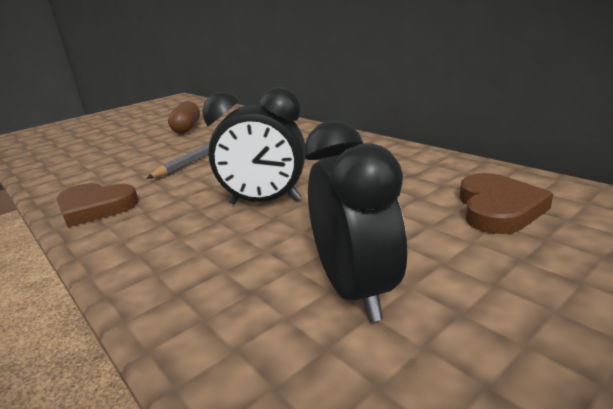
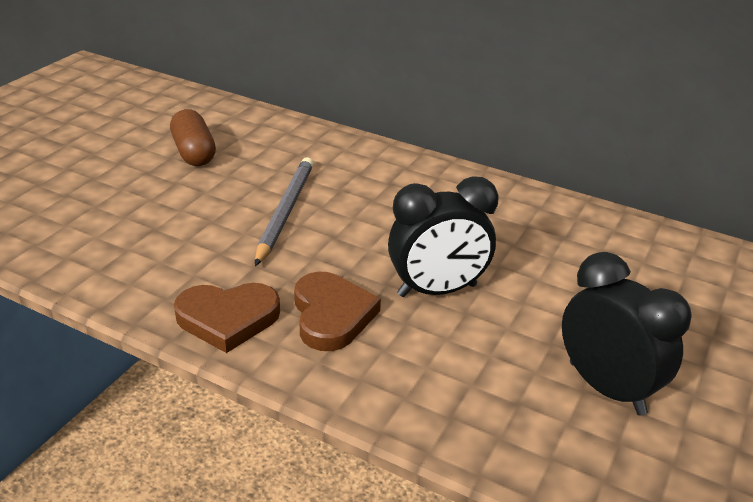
camera: 25 degrees left, 10 degrees up
(498, 208) = (669, 279): brown heart -> brown heart (331, 315)

